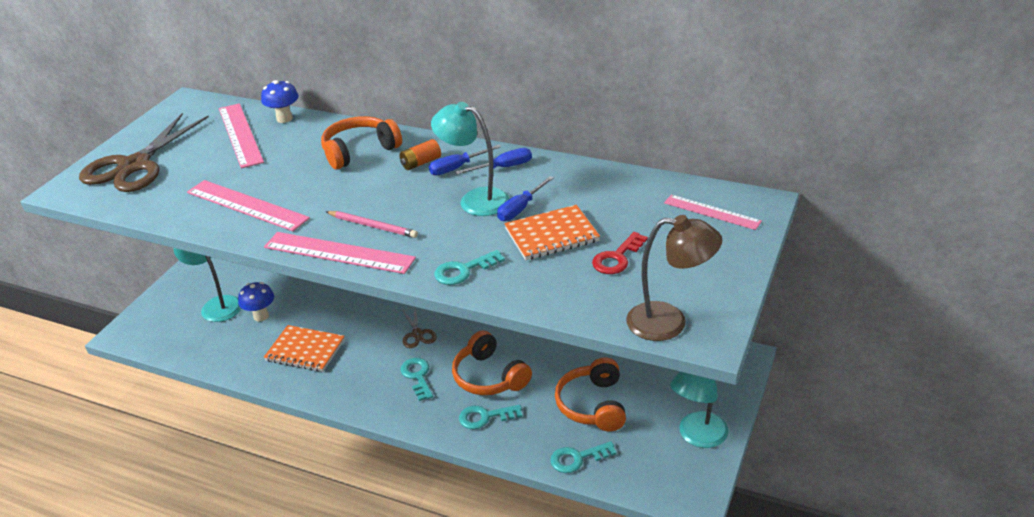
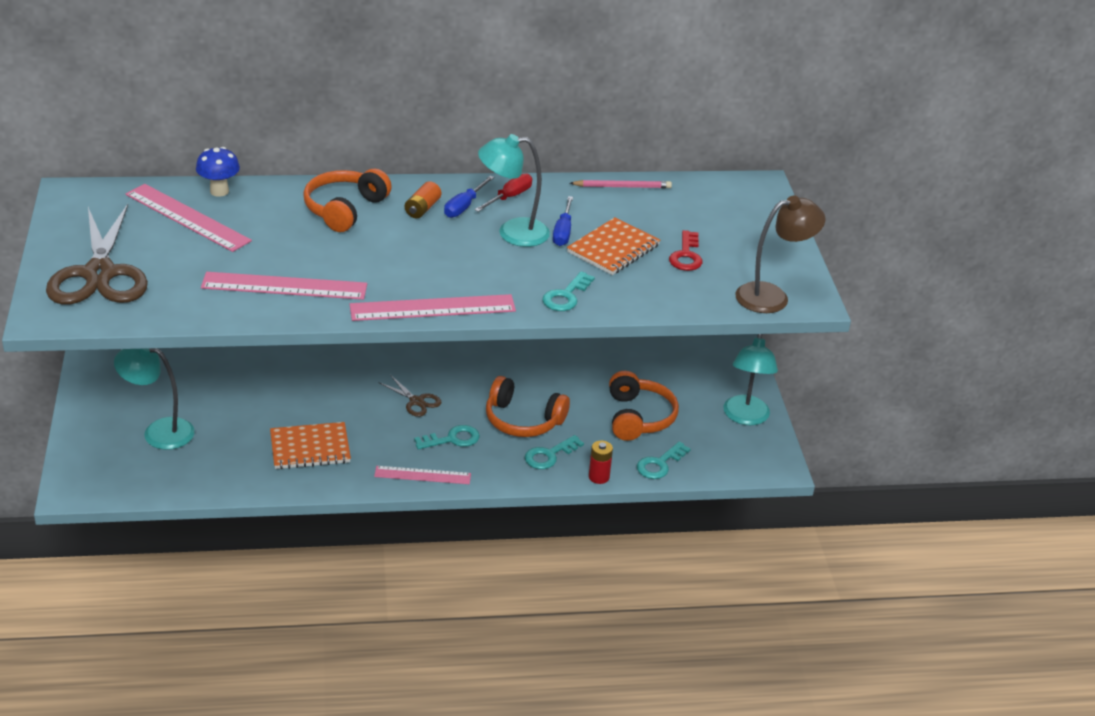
camera: 35 degrees left, 0 degrees up
(261, 316) = (225, 429): blue mushroom -> none
(373, 226) = (439, 277): pink pencil -> pink pencil (622, 187)
(417, 376) = (452, 439): turquoise key -> turquoise key turned 120 degrees clockwise
(503, 167) = (509, 197): blue screwdriver -> red screwdriver
(512, 452) = (599, 477): none -> red battery
(593, 405) = (638, 417): orange headphones -> orange headphones turned 150 degrees counterclockwise
(712, 212) = (729, 200): pink ruler -> pink ruler (422, 475)

